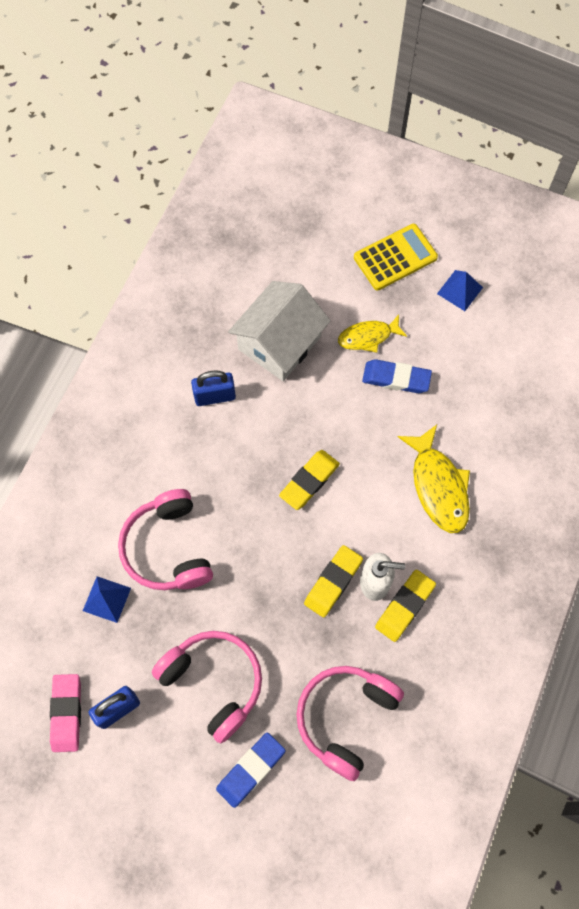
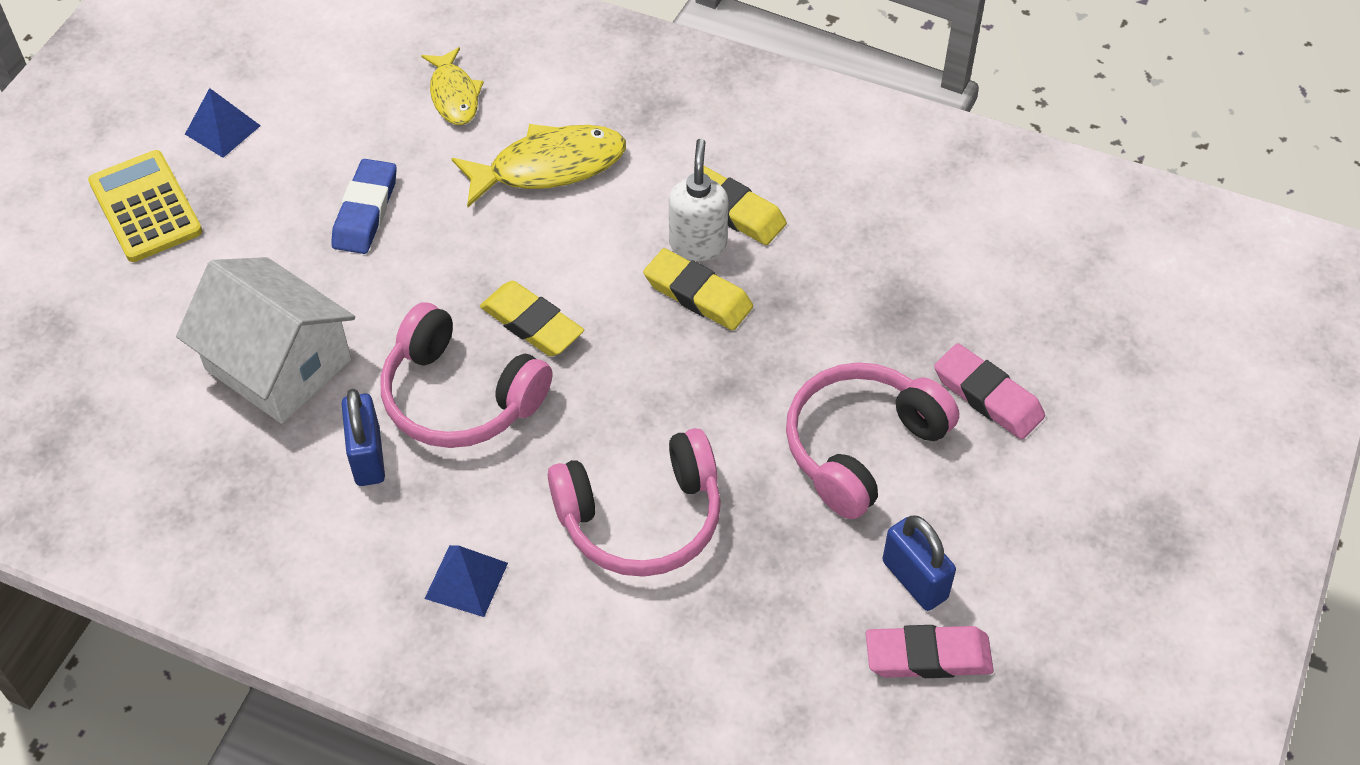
camera: 90 degrees left, 15 degrees down
(107, 599) = (731, 606): blue pyramid -> blue pyramid (466, 580)
(251, 770) = (987, 396): blue eraser -> pink eraser
(345, 718) = (900, 282): pink headphones -> pink headphones (460, 397)
(368, 337) = (286, 245): yellow fish -> yellow fish (454, 95)

